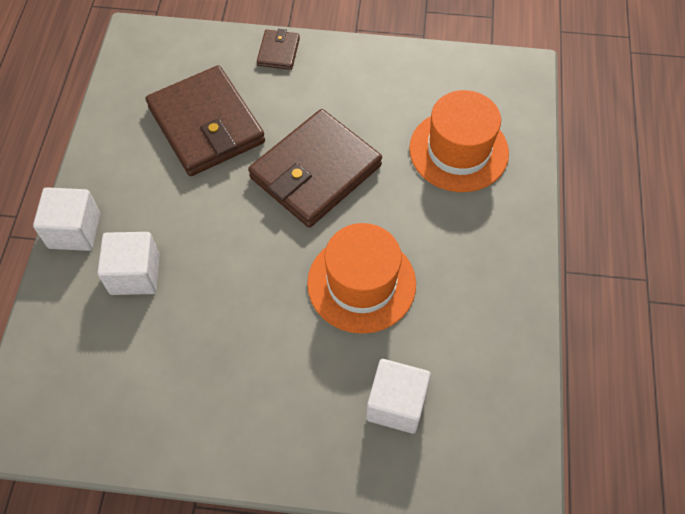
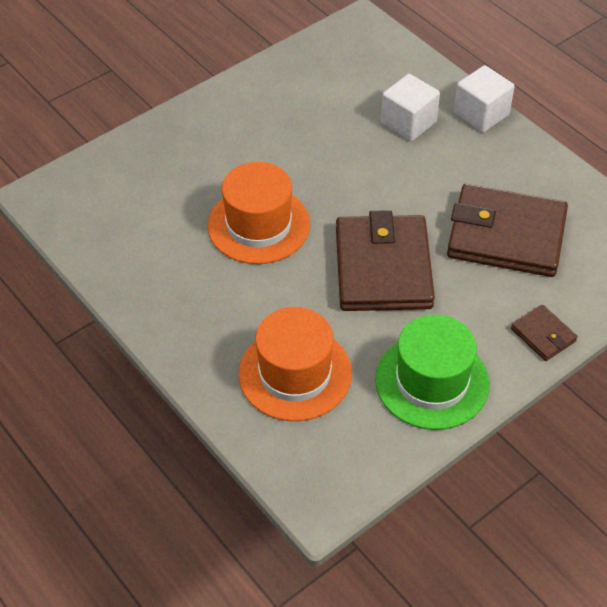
camera: 135 degrees right, 10 degrees down
(379, 79) = (432, 381): none -> green hat
(396, 404) = (159, 181): white cube -> none

